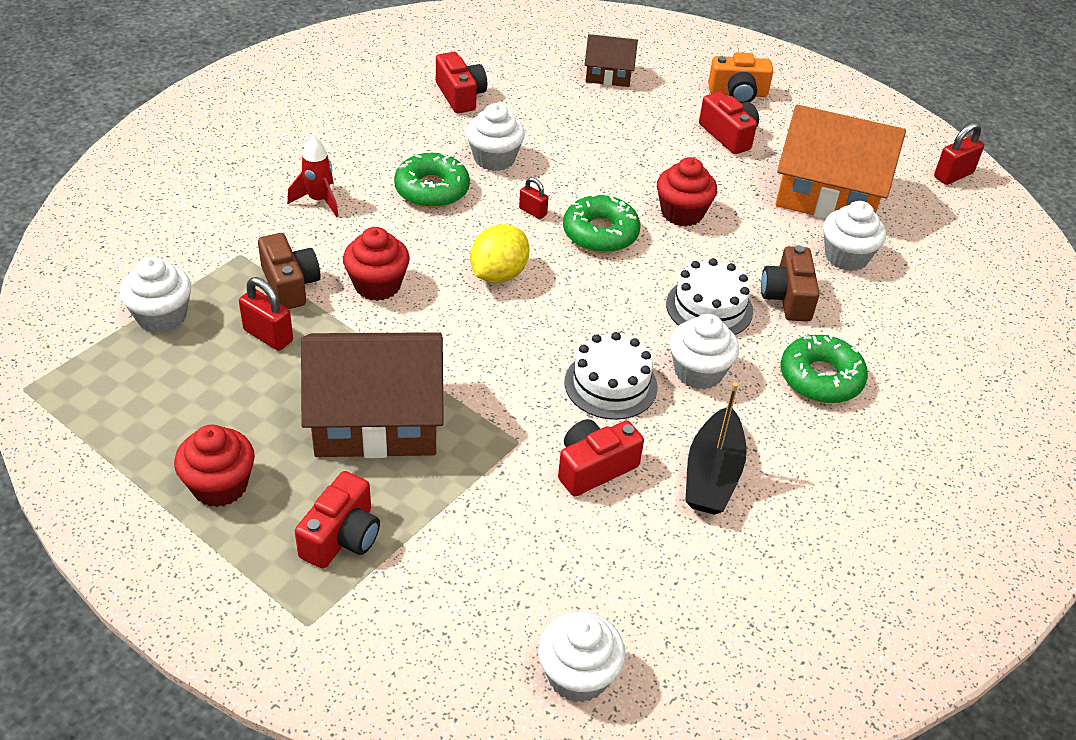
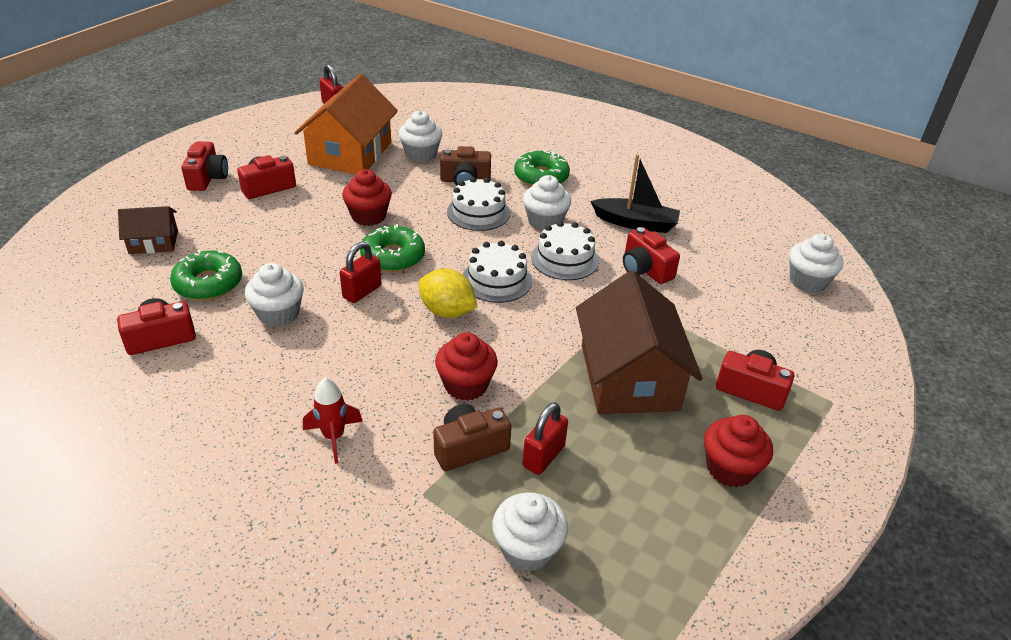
camera: 90 degrees left, 5 degrees down
(432, 189) = (323, 354): green donut -> green donut (208, 283)
(532, 212) = (362, 292): red padlock -> red padlock, size x1.61
(560, 317) = (497, 280): none -> white cake
(608, 74) = (153, 242): brown house -> brown house turned 75 degrees clockwise
(738, 93) = (207, 178): orange camera -> red camera

